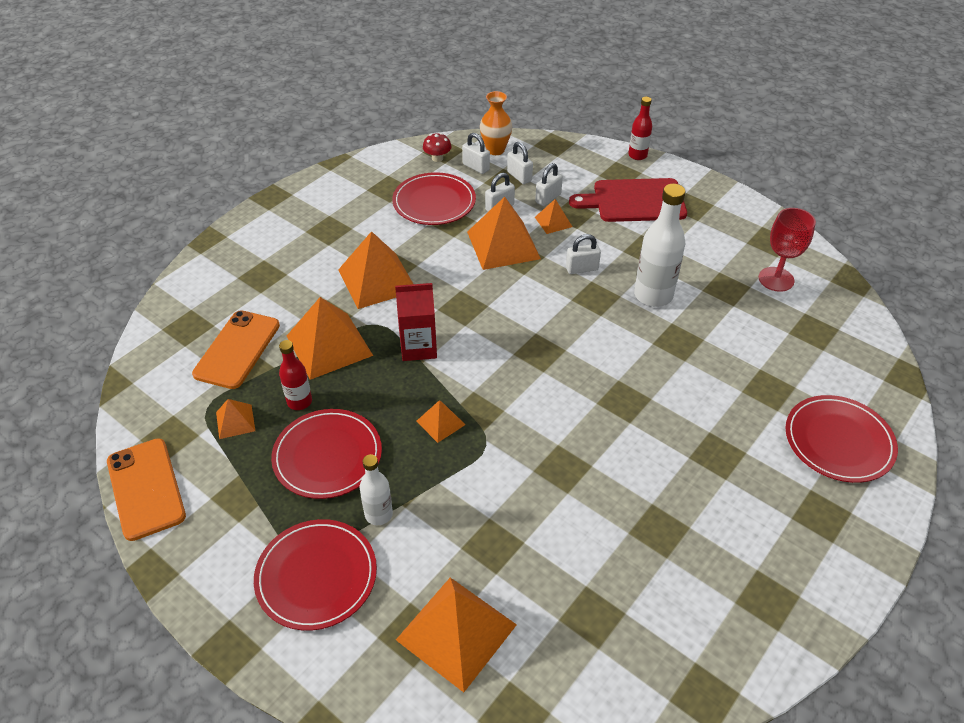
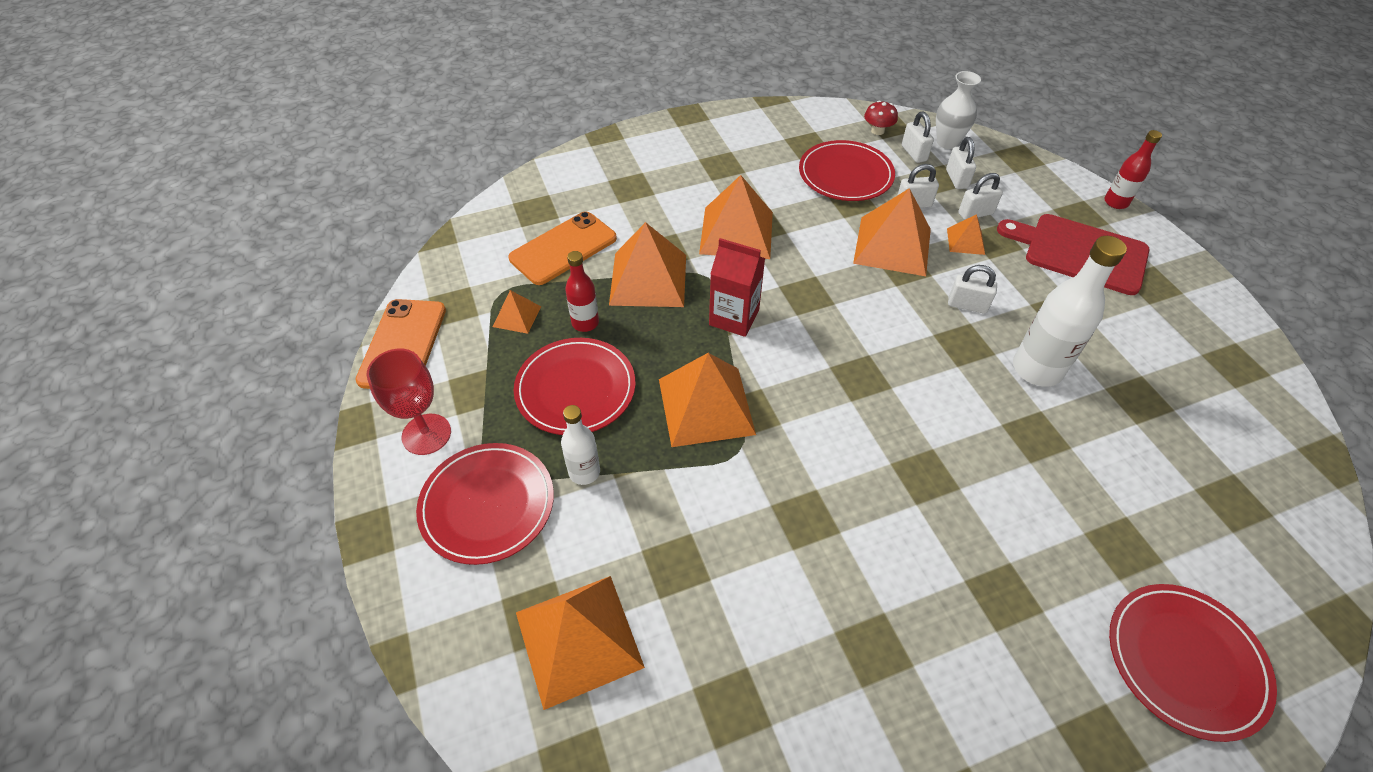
camera: 30 degrees right, 5 degrees up
(440, 422) = (706, 406): orange pyramid -> orange pyramid, size x2.03
(495, 150) = (947, 142): orange vase -> white vase
(776, 279) = (1217, 415): red goblet -> red goblet (426, 434)

